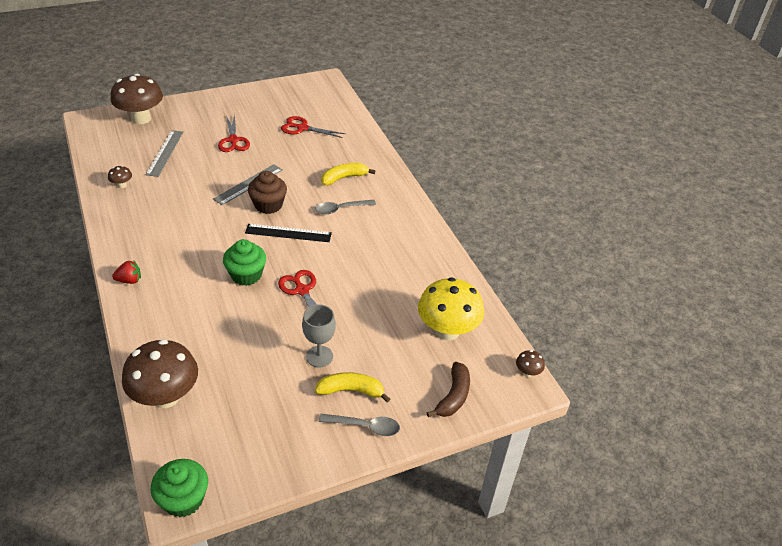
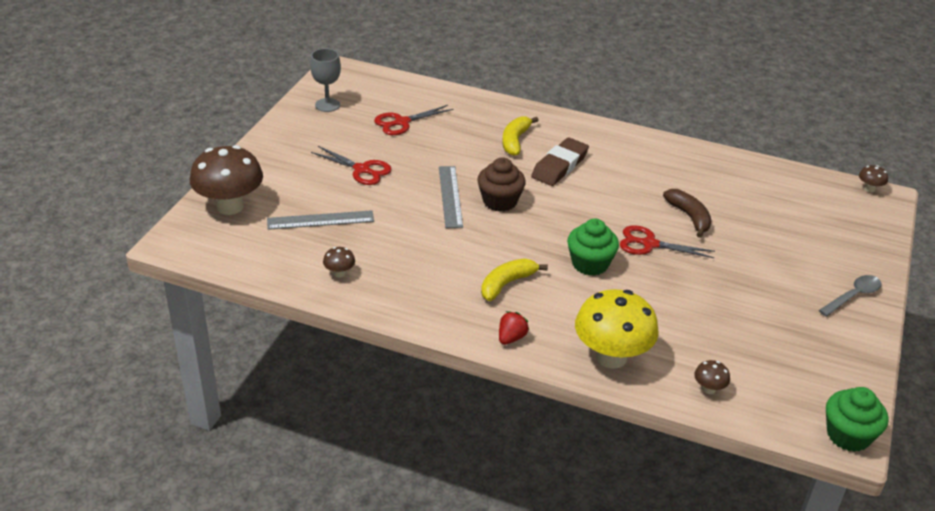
camera: 45 degrees left, 5 degrees down
(165, 153) = (320, 220): grey ruler -> grey ruler turned 60 degrees counterclockwise
(166, 397) = (709, 389): brown mushroom -> brown mushroom, size x0.42
(288, 233) = (557, 211): black ruler -> none
(319, 356) = (746, 277): grey goblet -> grey goblet (327, 105)
(341, 209) = (559, 166): grey spoon -> brown eraser
(351, 390) = (805, 282): yellow banana -> yellow banana (506, 284)
(447, 331) = (784, 199): yellow mushroom -> yellow mushroom (611, 357)
(453, 396) = (861, 236): brown banana -> brown banana (689, 217)

